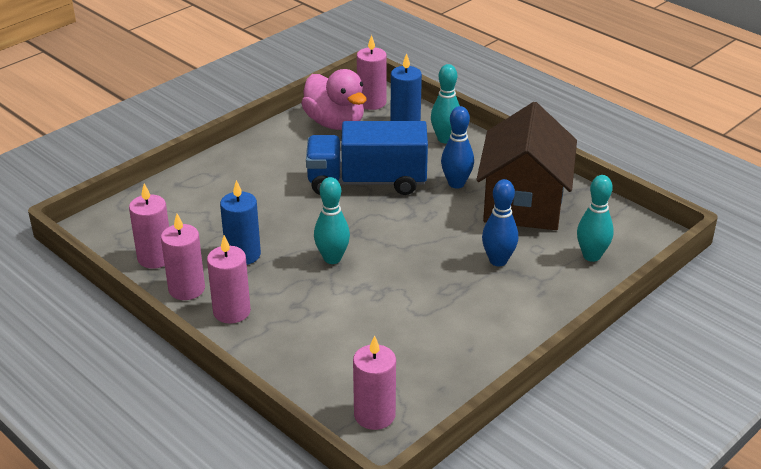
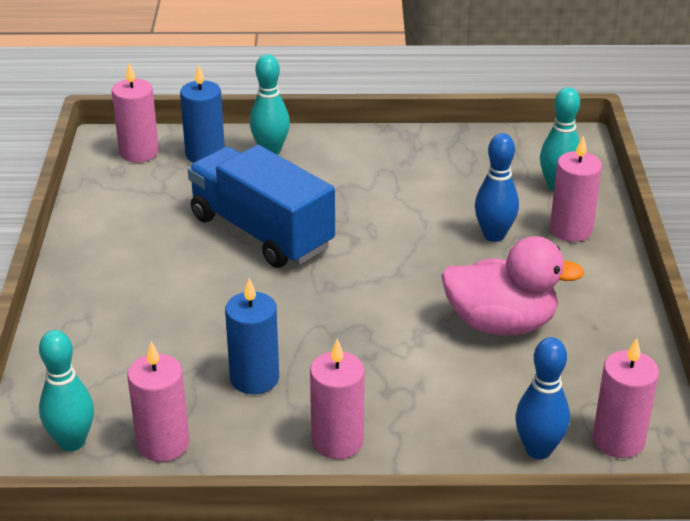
camera: 45 degrees left, 0 degrees up
(186, 289) = (253, 451): pink candle -> pink candle (571, 230)
(332, 258) = (349, 325): turquoise bowling pin -> turquoise bowling pin (72, 442)
(335, 123) = (133, 192): pink duck -> pink duck (501, 324)
(367, 182) = (261, 232): blue truck -> blue truck turned 90 degrees clockwise
(456, 184) = (348, 187): blue bowling pin -> blue bowling pin (538, 450)
(523, 203) = (433, 172): brown house -> none

